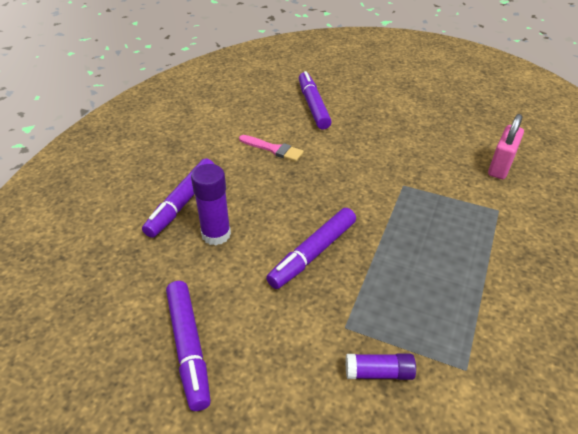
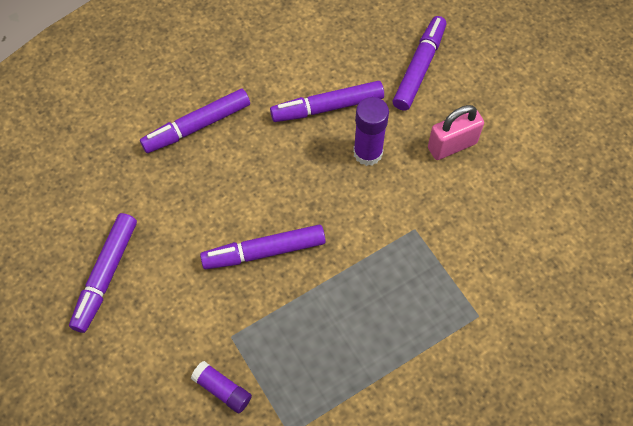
camera: 35 degrees right, 20 degrees up
(216, 234) = (200, 180): purple glue stick -> purple glue stick (368, 153)
(273, 149) = (328, 107): pink brush -> purple marker
(500, 166) = (539, 269): pink padlock -> pink padlock (452, 145)

